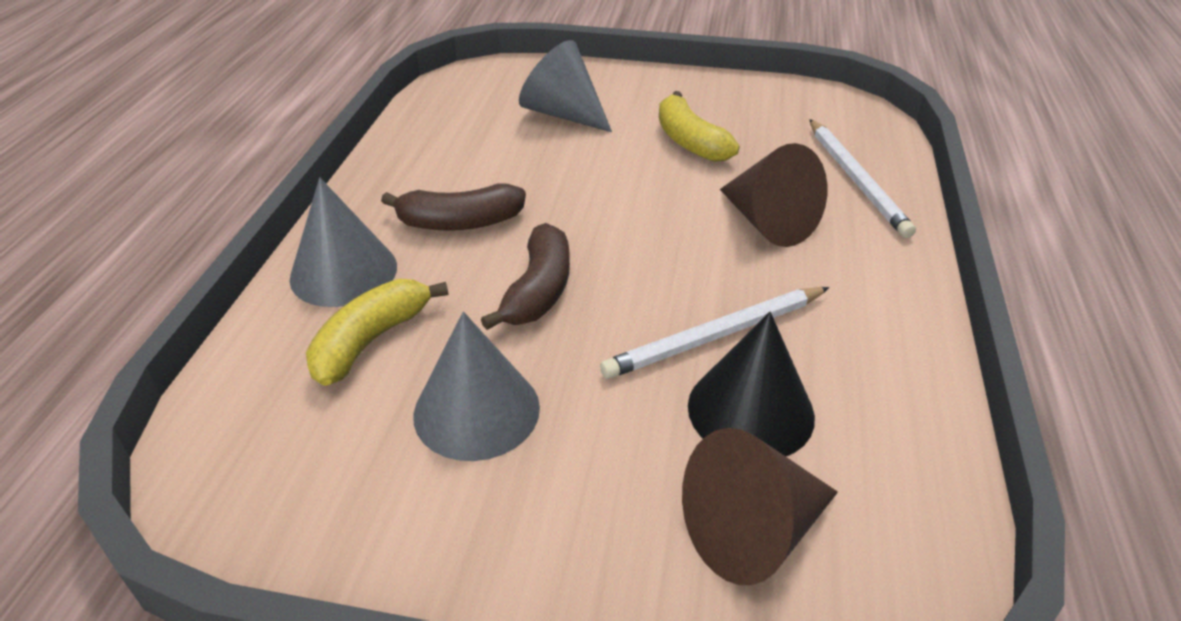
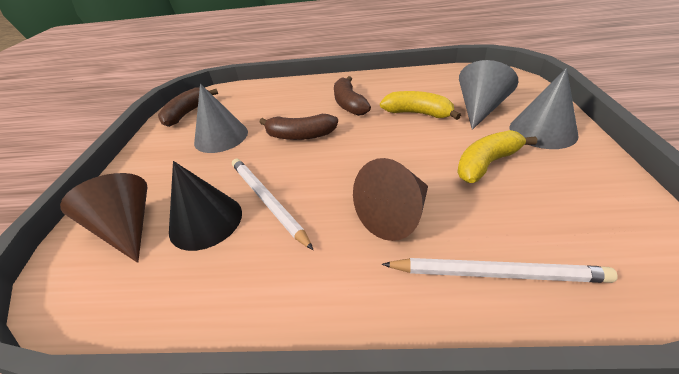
camera: 85 degrees right, 0 degrees up
(298, 497) = (188, 113): none -> brown banana
(343, 272) = (305, 89): grey cone -> grey cone (542, 131)
(370, 341) = (263, 105): yellow banana -> yellow banana (417, 113)
(856, 180) = (495, 273): white pencil -> white pencil turned 150 degrees counterclockwise

